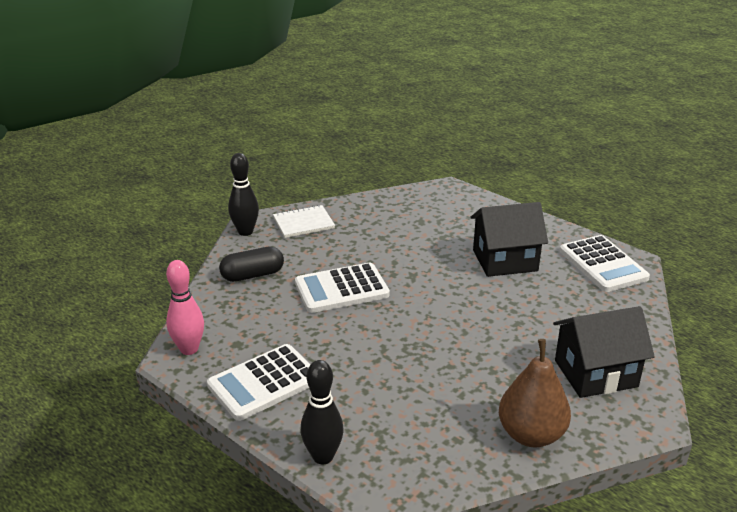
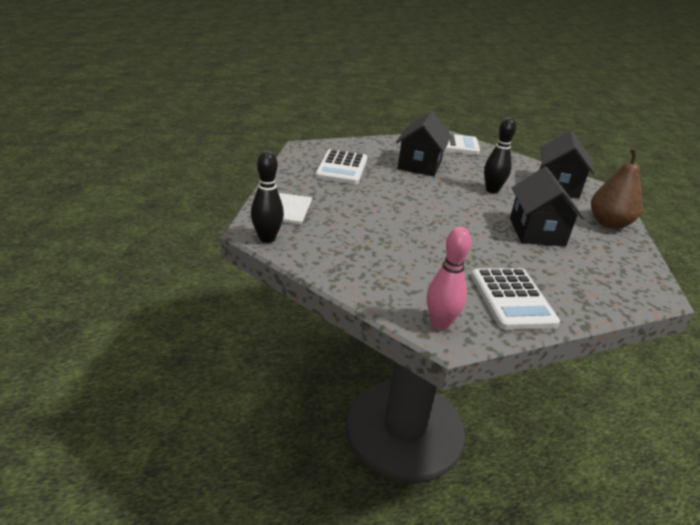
camera: 65 degrees left, 0 degrees up
(252, 275) = (346, 257): black capsule -> none
(323, 456) = (613, 301): black bowling pin -> black bowling pin (492, 190)
(341, 289) = (405, 227): white calculator -> white calculator (342, 168)
(431, 376) = (536, 232): none -> black house

